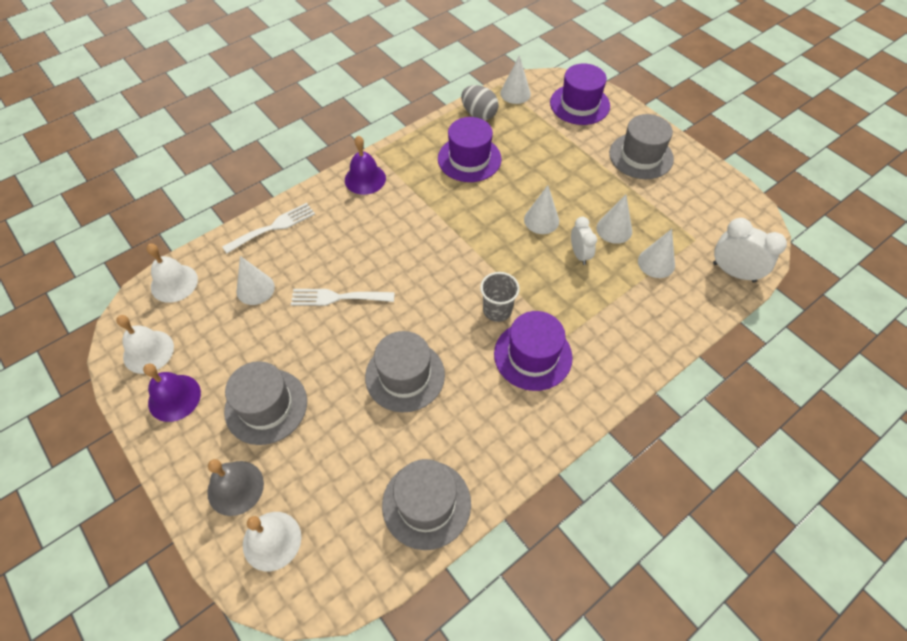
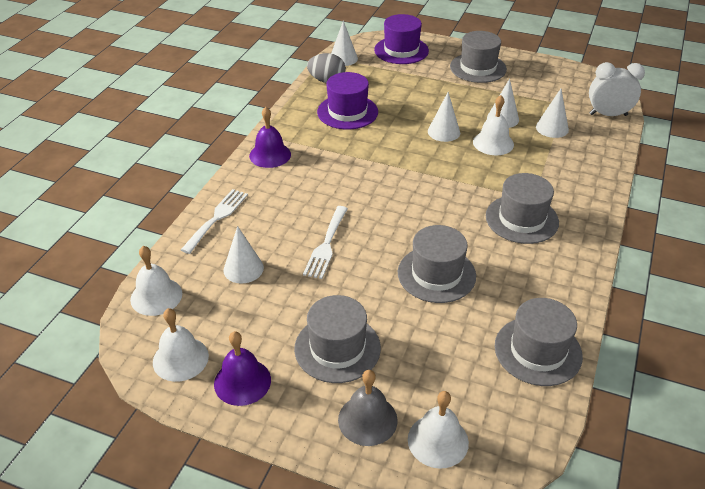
camera: 30 degrees left, 15 degrees down
(337, 297) = (326, 245): white fork -> white fork turned 45 degrees counterclockwise
(497, 310) = (466, 201): grey cup -> none
(533, 355) = (521, 219): purple hat -> grey hat
(579, 254) = (493, 143): white clock -> white bell

